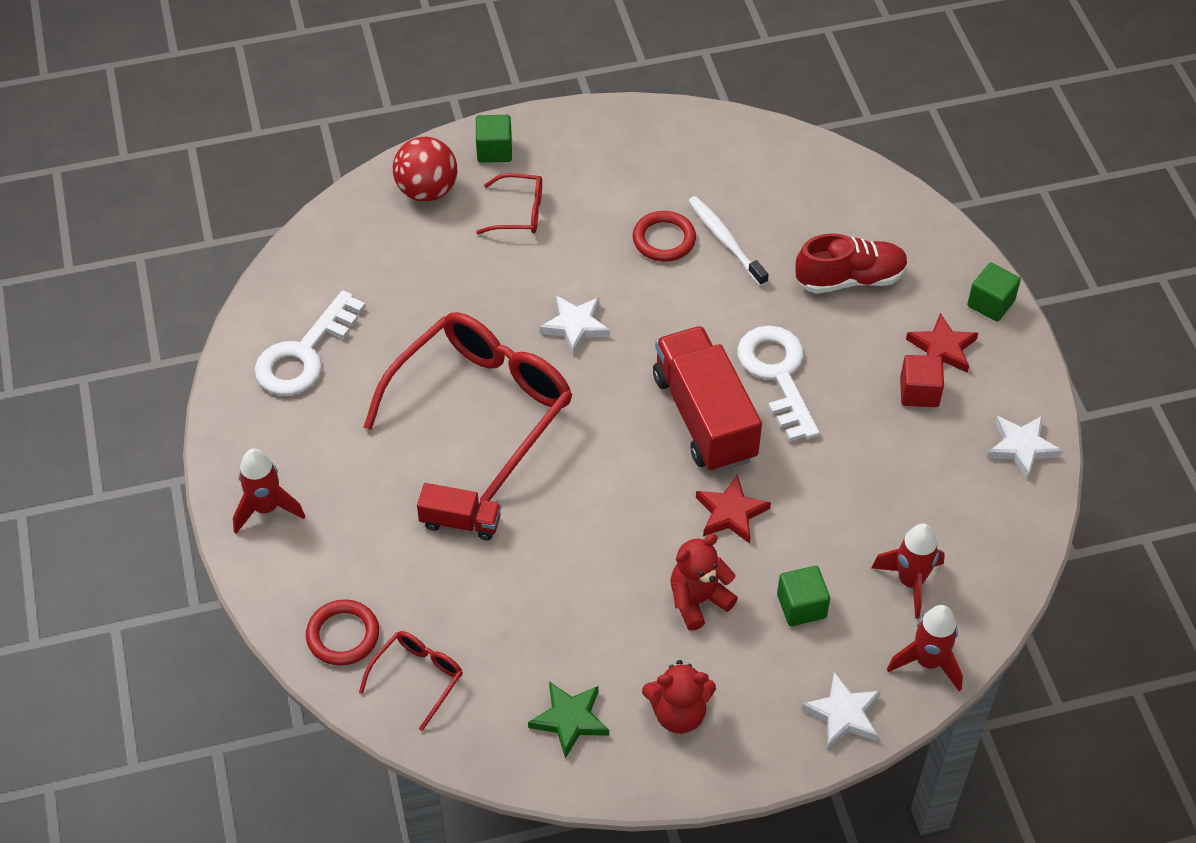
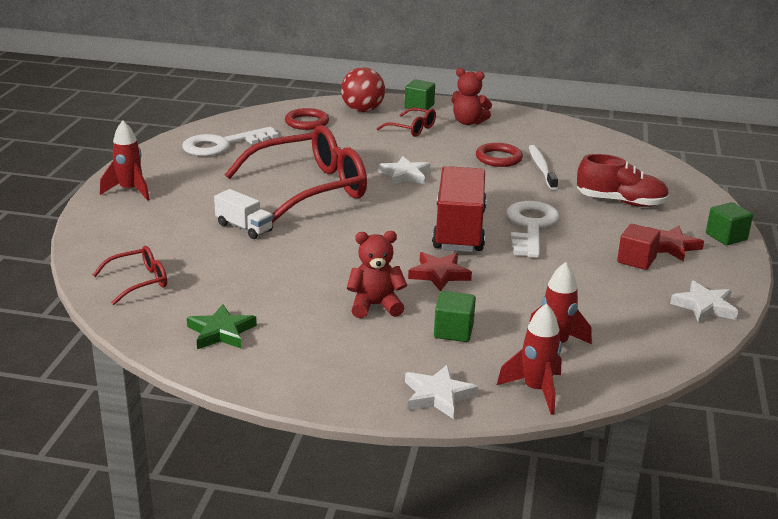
camera: 25 degrees right, 25 degrees down
(343, 635) = (113, 250): red ring -> red ring (307, 122)
(460, 522) = (244, 227): red truck -> white truck
(678, 713) = (305, 354): red teddy bear -> red teddy bear (468, 122)

